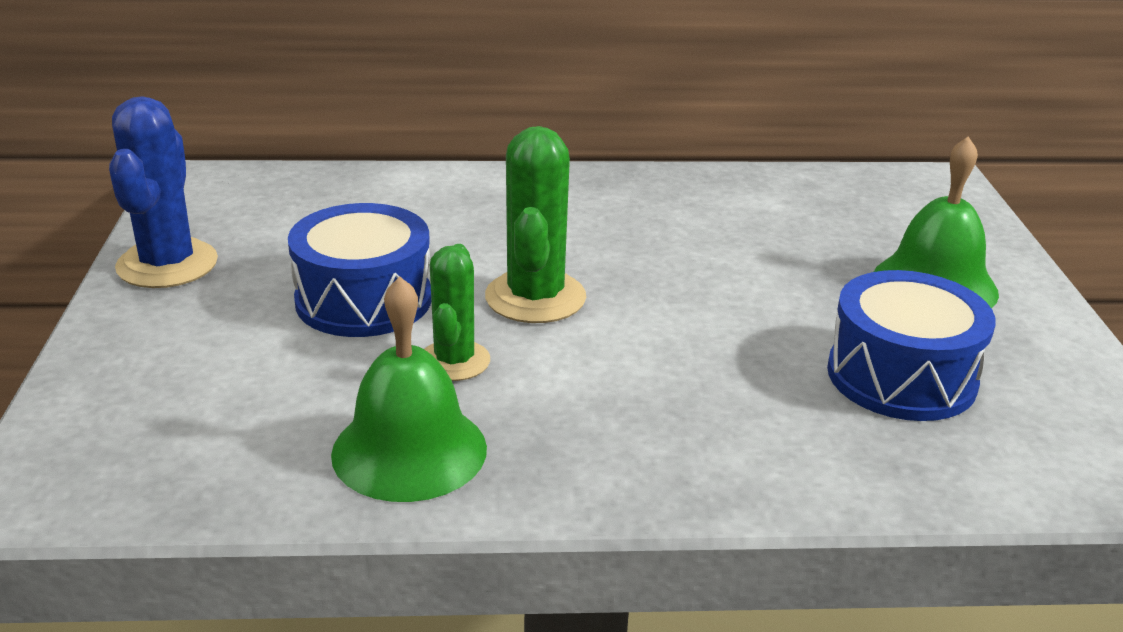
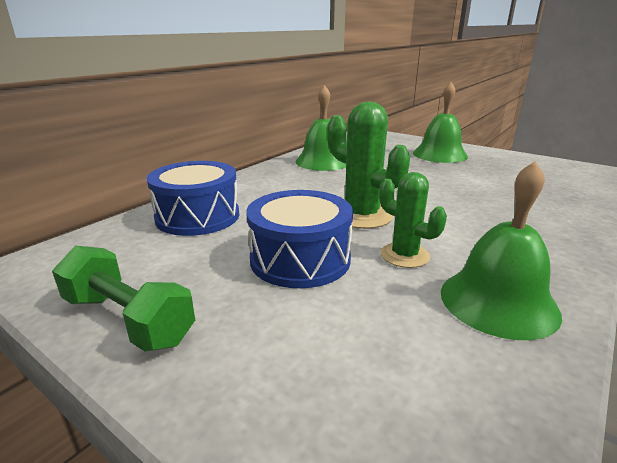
camera: 50 degrees left, 5 degrees down
(167, 264) = (128, 319): blue cactus -> green dumbbell
(704, 200) = (323, 161): none -> green bell
(901, 376) = (503, 178): blue drum -> blue drum (198, 216)

